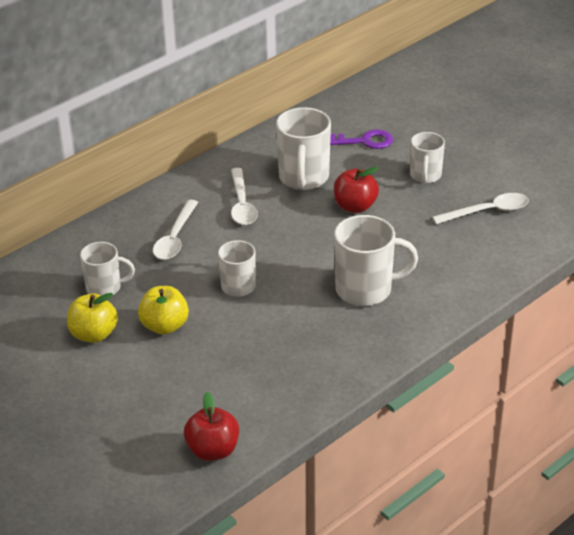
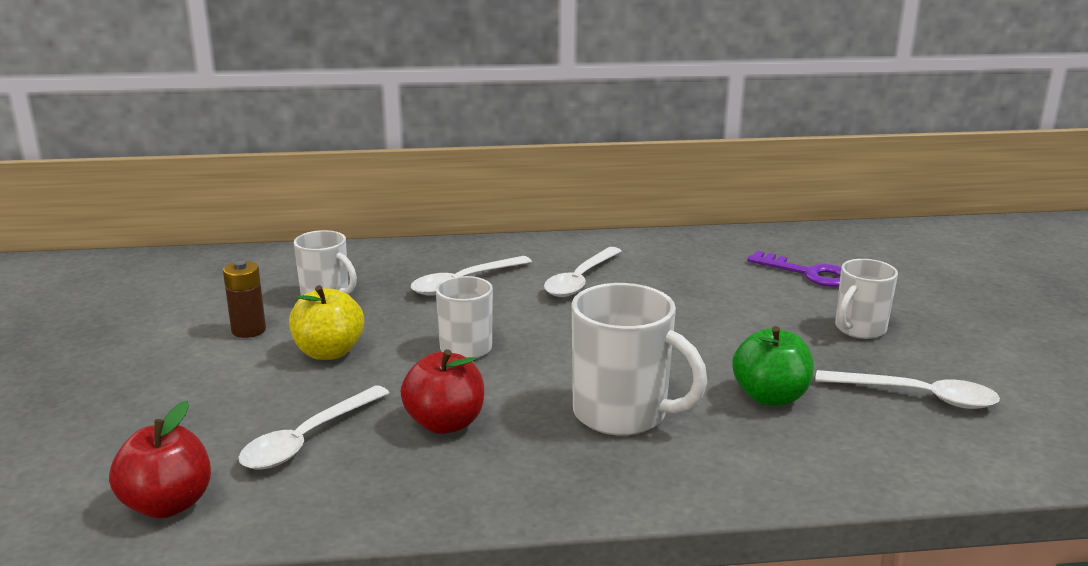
camera: 35 degrees right, 15 degrees down
(94, 334) = (248, 330): yellow apple -> brown battery
(230, 382) = (308, 439): none -> white spoon
(303, 178) = (687, 281): white mug -> none
(355, 206) = (720, 327): red apple -> red apple (445, 423)
(423, 244) = (770, 397): none -> green apple

